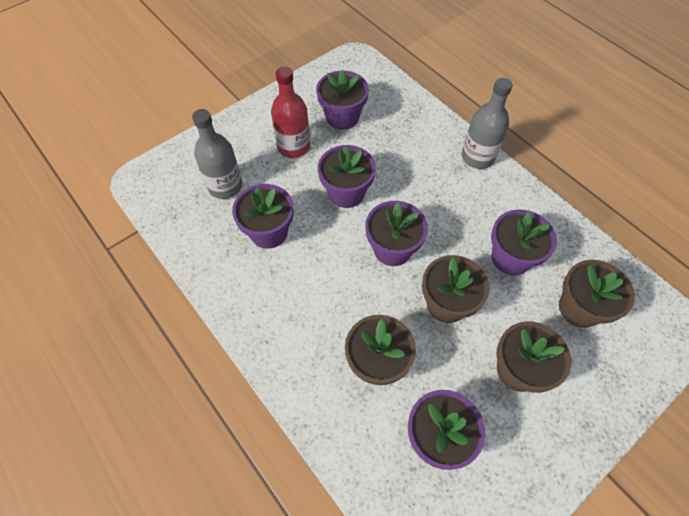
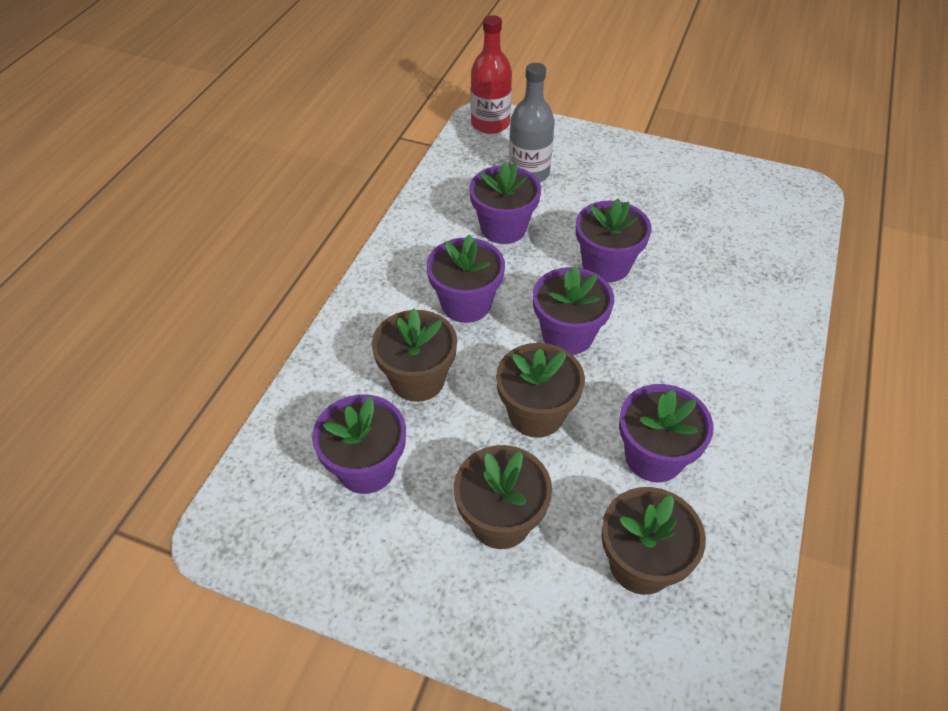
camera: 60 degrees right, 10 degrees down
(293, 147) = (625, 198): red bottle -> red bottle (490, 124)
(342, 117) = (706, 217): purple flower pot -> purple flower pot (466, 304)
(477, 157) = (779, 364): grey bottle -> none

